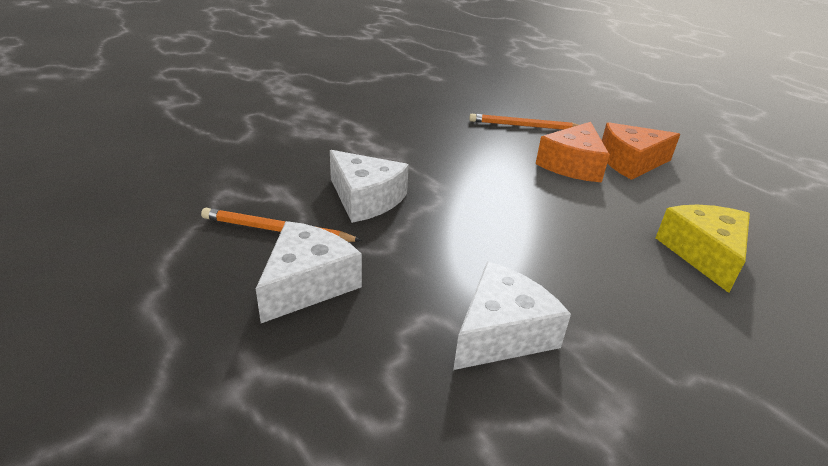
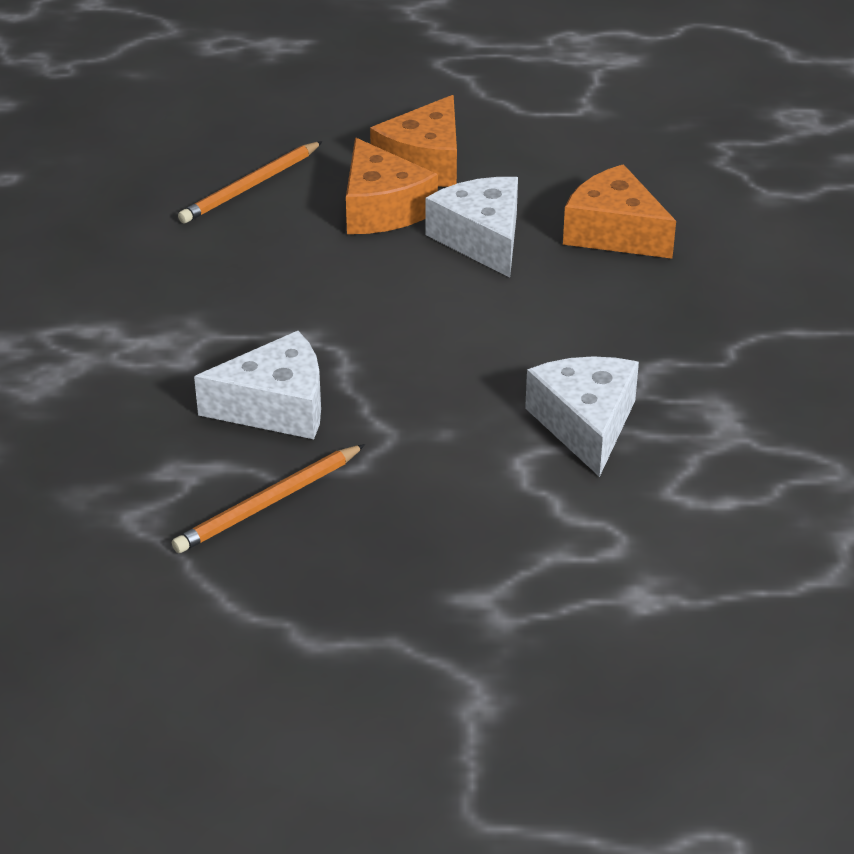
camera: 50 degrees left, 5 degrees up
(307, 283) = (392, 517): white cheese -> white cheese (482, 239)
(703, 254) = (614, 232): yellow cheese -> orange cheese

